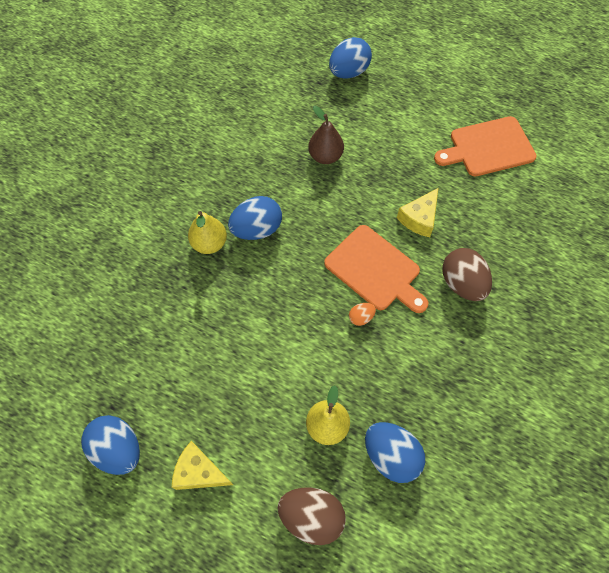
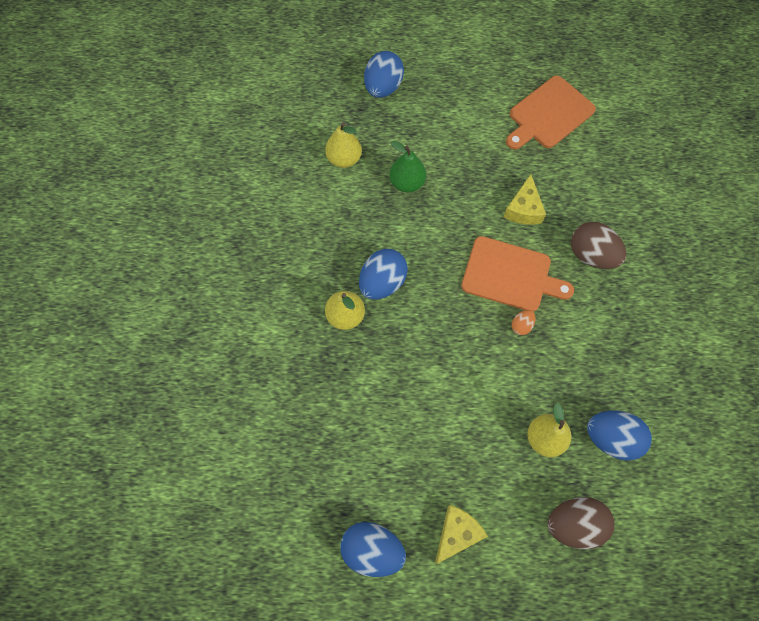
camera: 25 degrees left, 5 degrees up
(199, 472) = (457, 533): yellow cheese -> yellow cheese turned 135 degrees clockwise
(282, 117) = (344, 159): none -> yellow pear
(325, 156) = (407, 183): brown pear -> green pear

